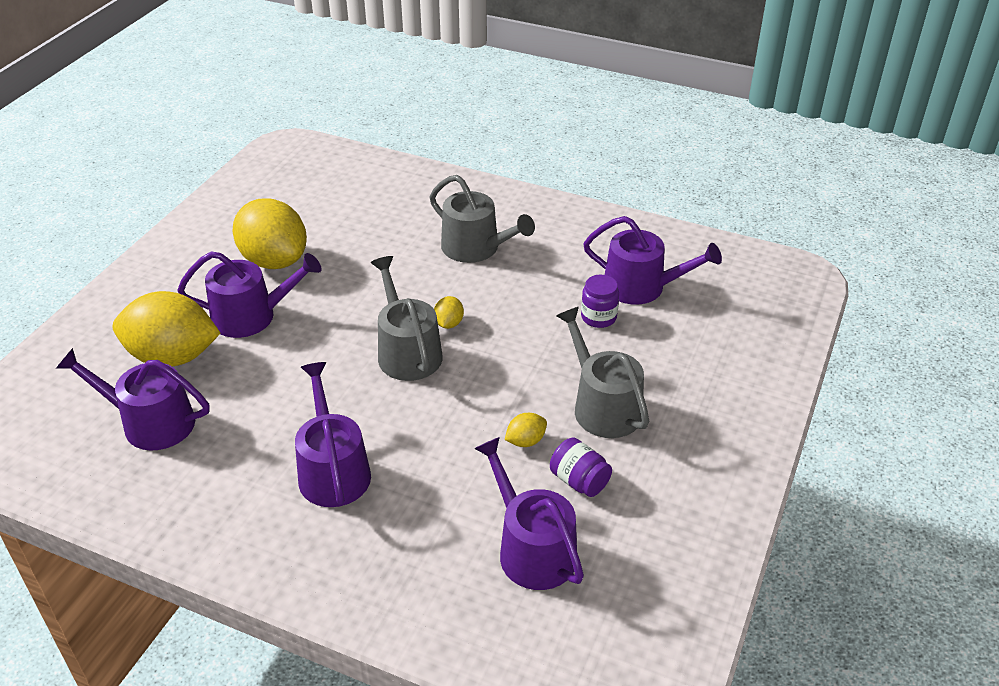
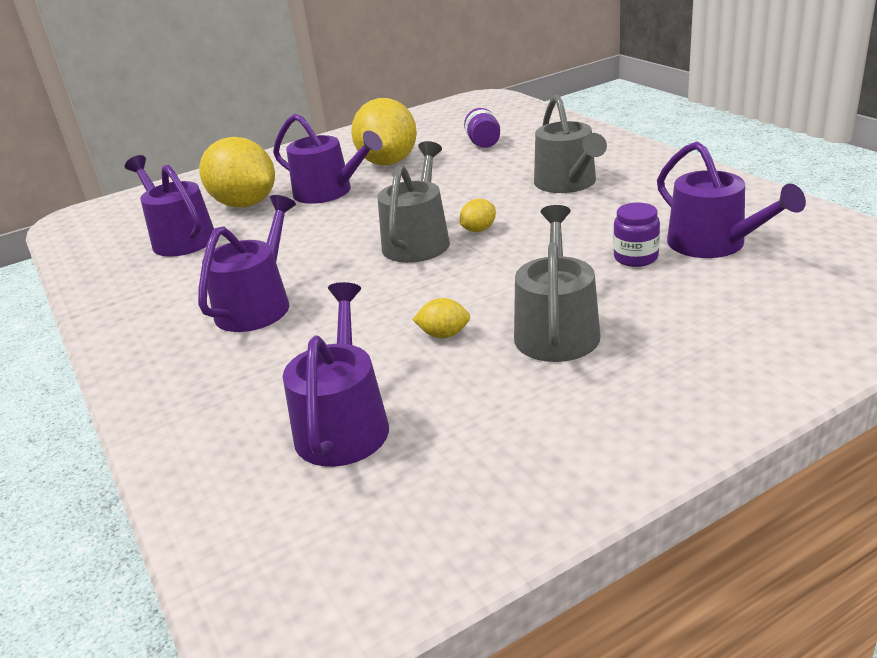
camera: 40 degrees right, 10 degrees down
(579, 481) = (458, 384): purple jar -> purple jar (483, 143)

